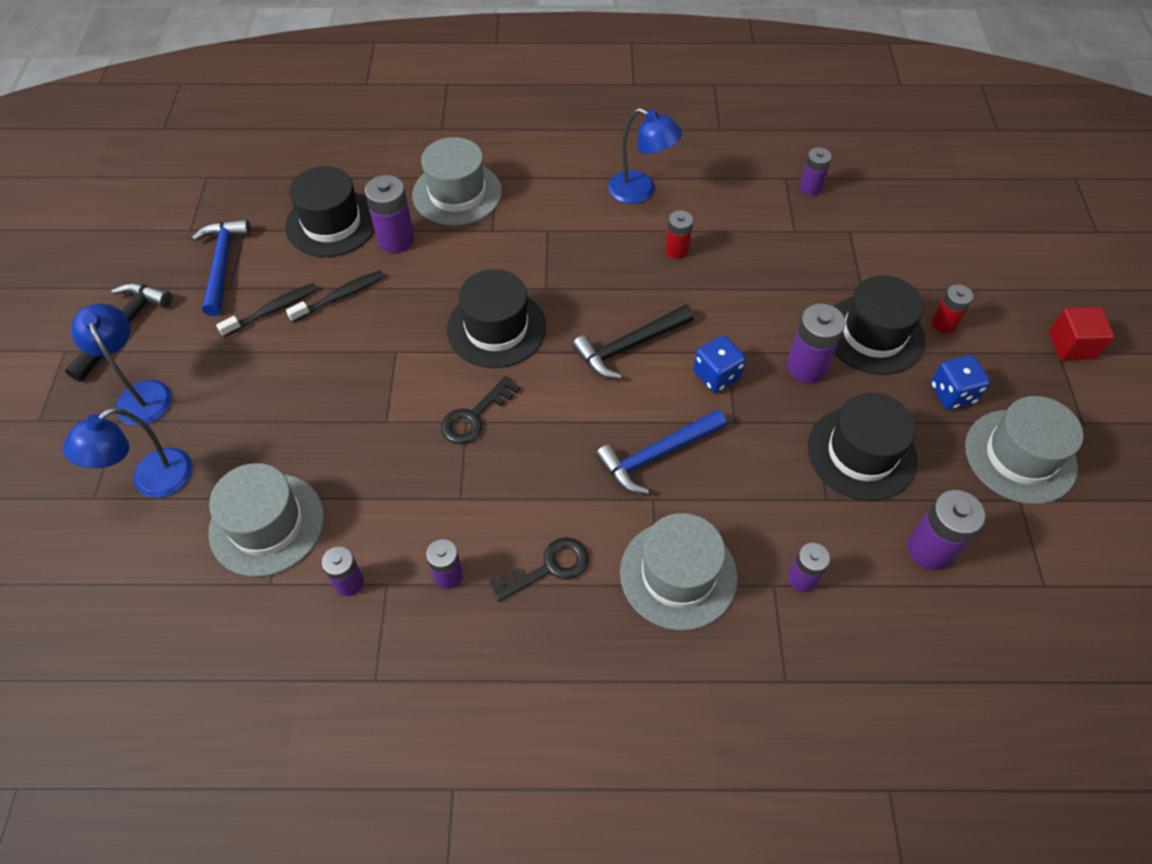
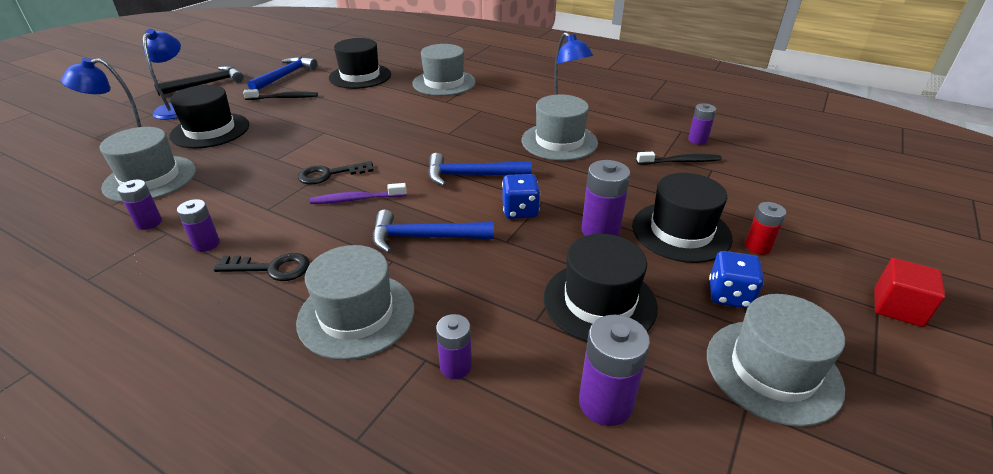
camera: 30 degrees right, 20 degrees down
(340, 296) = (325, 103): black toothbrush -> black toothbrush (680, 162)
(396, 239) = (386, 90): purple battery -> none
(496, 328) = (395, 141): black hat -> black hat (210, 130)
(541, 438) = (356, 199): none -> purple toothbrush
(629, 346) = (472, 175): black hammer -> blue hammer
(676, 250) = (559, 141): red battery -> grey hat

